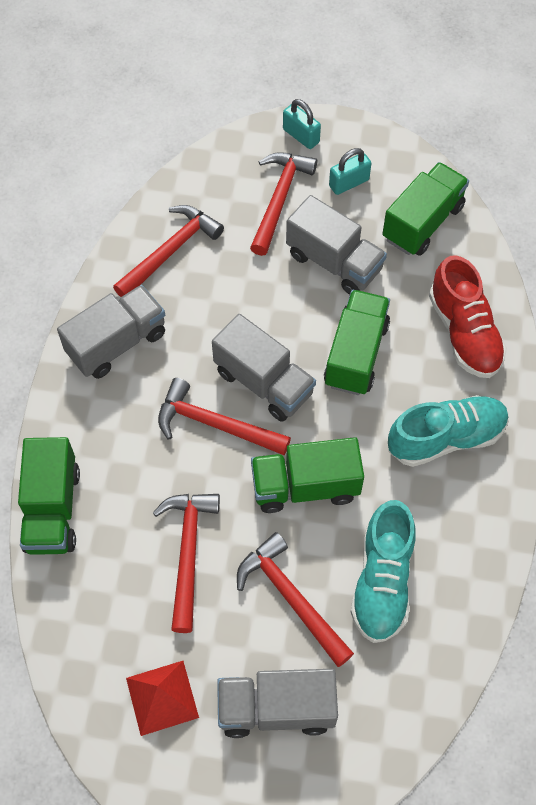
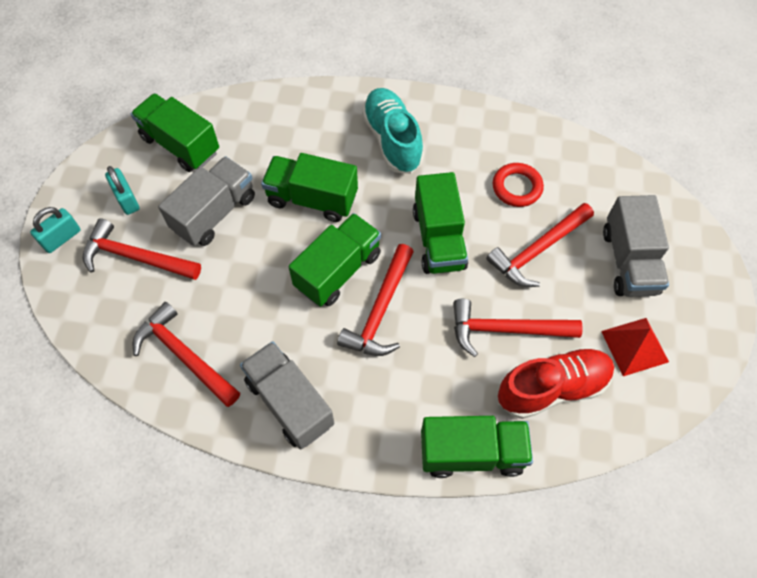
camera: 90 degrees left, 0 degrees up
(264, 382) = (338, 270): grey truck -> green truck
(382, 581) = (517, 187): turquoise shoe -> red ring
(464, 332) = (295, 122): red shoe -> red shoe (552, 388)

